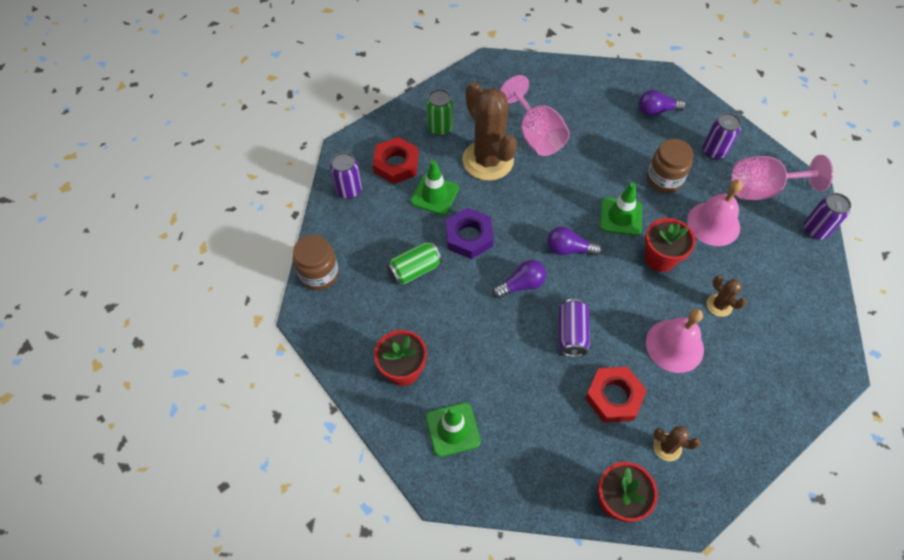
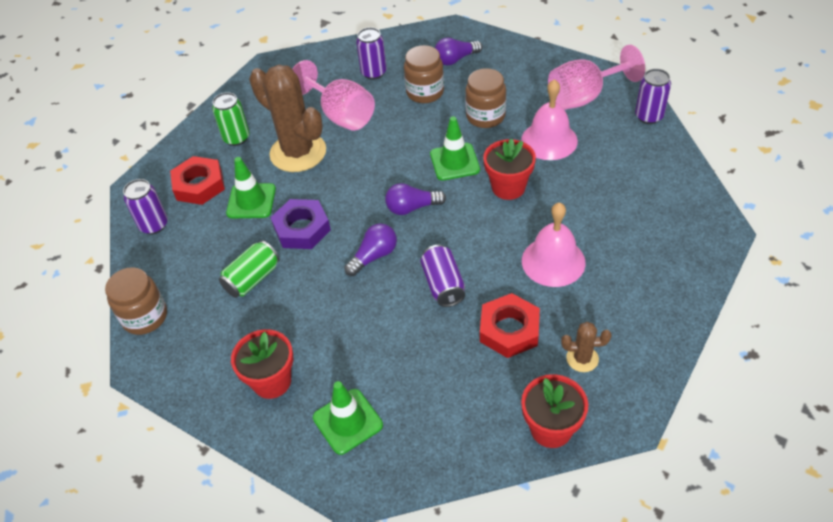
camera: 15 degrees left, 10 degrees down
(617, 136) = (425, 92): none -> brown jar
(714, 151) = (525, 78): purple can -> purple can (374, 73)
(719, 305) = (583, 210): brown cactus -> none

